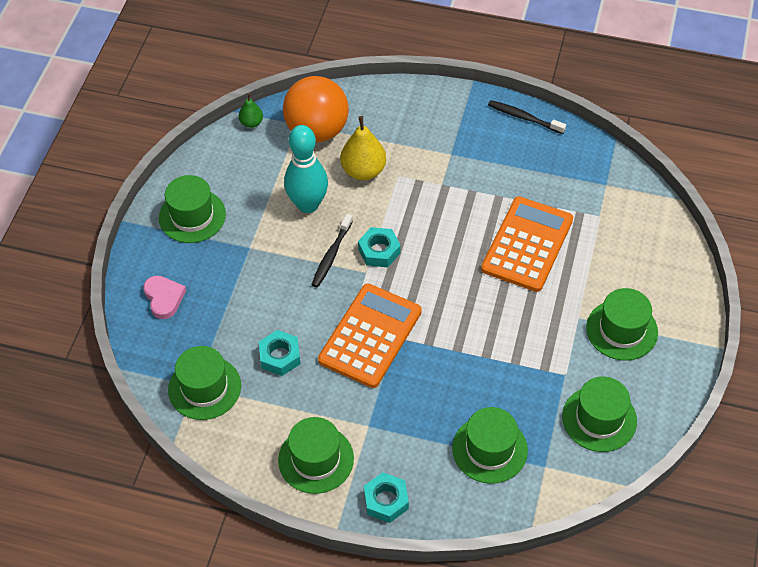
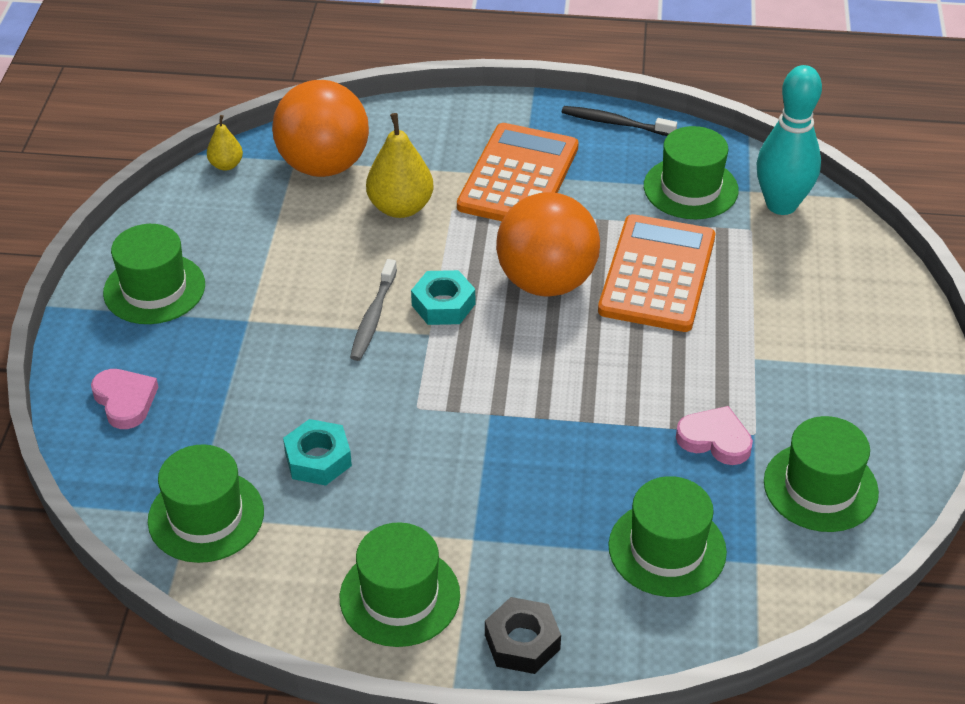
camera: 10 degrees left, 10 degrees down
(251, 123) = (226, 165): green pear -> yellow pear
(308, 204) = (326, 257): turquoise bowling pin -> turquoise bowling pin (781, 205)
(331, 255) = (373, 317): black toothbrush -> grey toothbrush
(370, 336) = (452, 416): orange calculator -> orange calculator (518, 177)
(386, 500) = (522, 642): turquoise nut -> black nut
(451, 241) = (546, 282): none -> orange ball
(538, 375) = (715, 439): none -> pink heart
(622, 330) = (821, 367): green hat -> green hat (690, 188)

